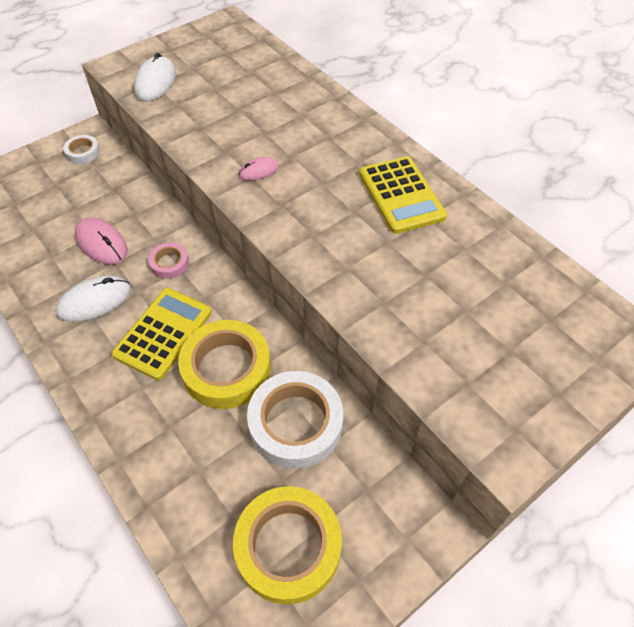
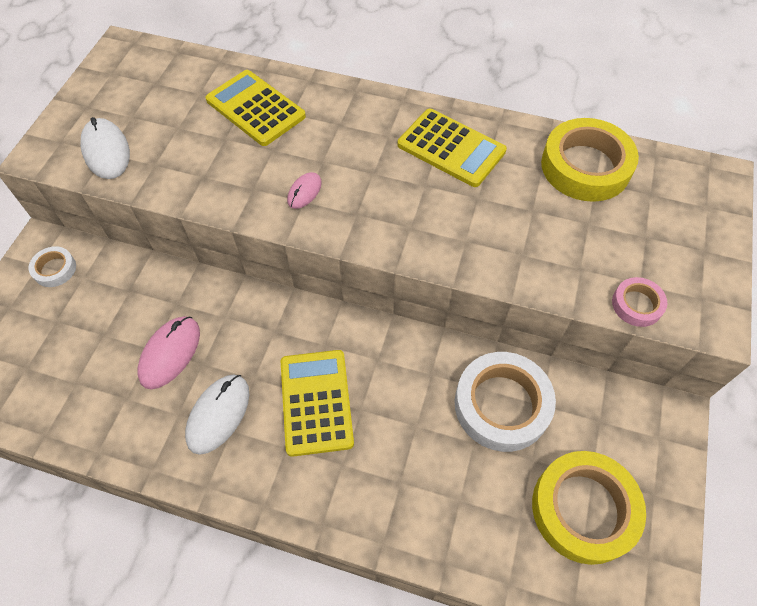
camera: 35 degrees left, 5 degrees up
(101, 243) = (170, 353): pink mouse -> pink mouse turned 75 degrees counterclockwise
(169, 263) = (260, 332): pink tape -> pink tape (637, 304)
(226, 368) = (403, 396): yellow tape -> yellow tape (585, 166)
(278, 99) = (255, 108): none -> yellow calculator

